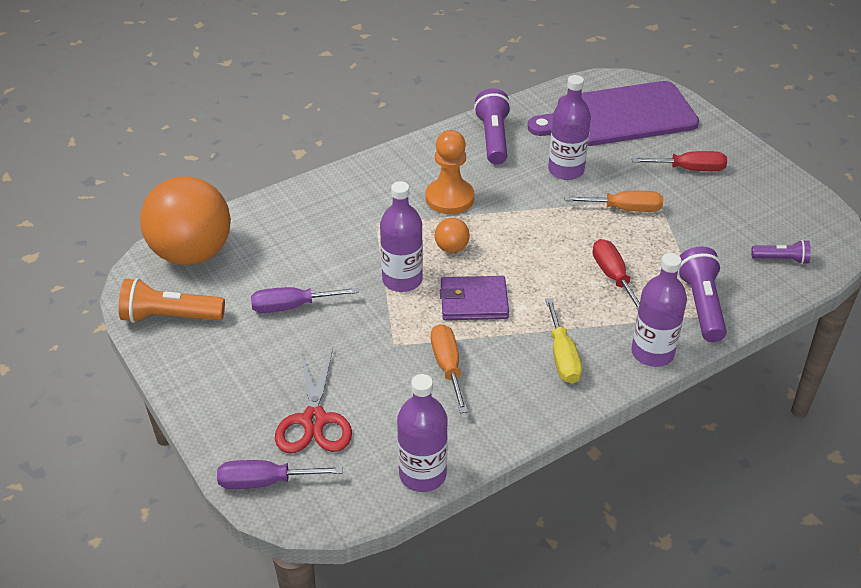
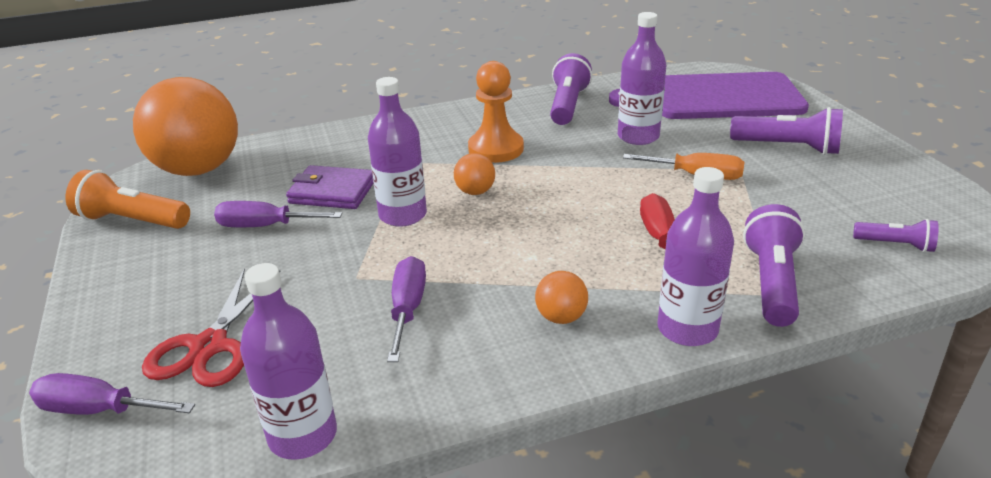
camera: 15 degrees right, 10 degrees down
(448, 366) = (408, 309): orange screwdriver -> purple screwdriver
(474, 301) = (475, 245): purple wallet -> purple wallet (332, 192)
(562, 356) = (561, 317): yellow screwdriver -> orange ball
(689, 169) = (788, 147): red screwdriver -> purple flashlight

